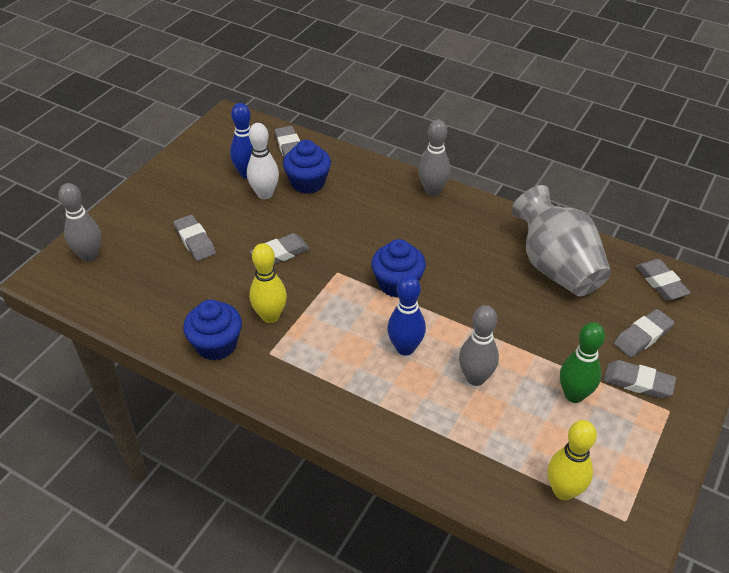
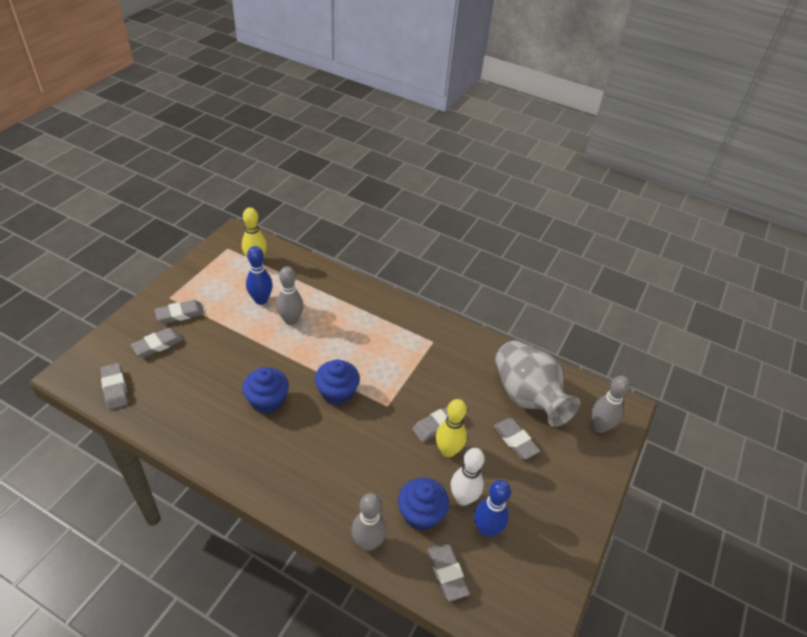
camera: 175 degrees right, 0 degrees up
(216, 345) = (471, 348): blue cupcake -> blue cupcake (267, 401)
(270, 316) = (436, 368): yellow bowling pin -> yellow bowling pin (448, 451)
(405, 348) = (336, 341): blue bowling pin -> blue bowling pin (261, 300)
(432, 191) = (290, 500): grey bowling pin -> grey bowling pin (368, 542)
(556, 267) = (198, 405): grey vase -> grey vase (527, 397)
(574, 395) = (228, 308): green bowling pin -> none
(638, 382) = (180, 314): grey eraser -> grey eraser turned 45 degrees counterclockwise

